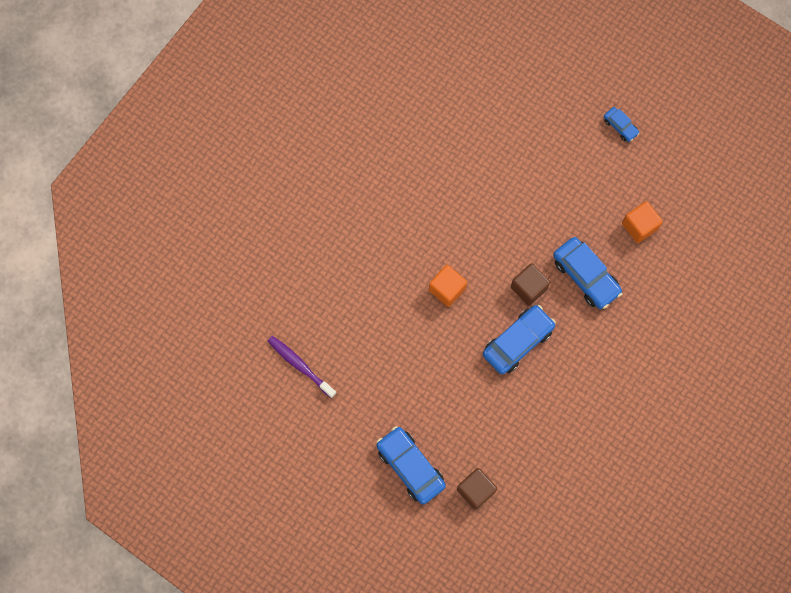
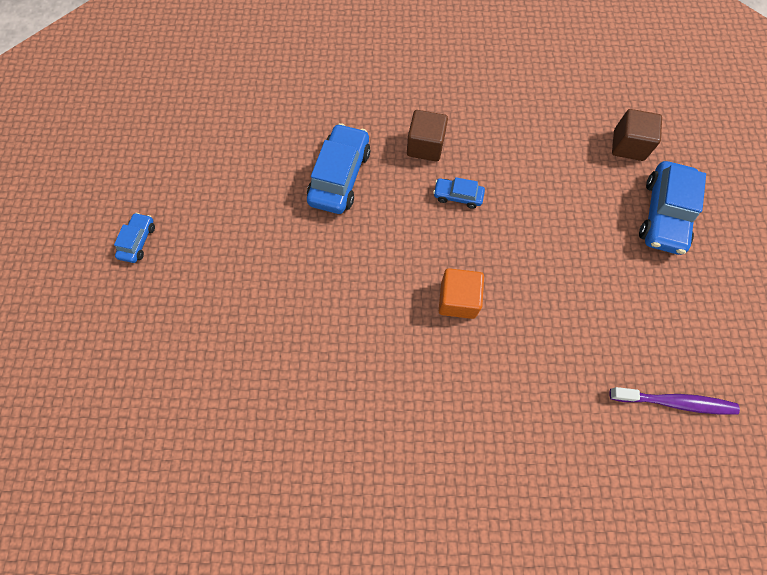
camera: 125 degrees left, 5 degrees down
(300, 365) = (675, 402): purple toothbrush -> purple toothbrush turned 90 degrees counterclockwise
(518, 342) = (458, 196): blue car -> blue car, size x0.52
(528, 288) = (393, 220): brown cube -> brown cube (425, 146)
(639, 226) = (249, 159): orange cube -> none

